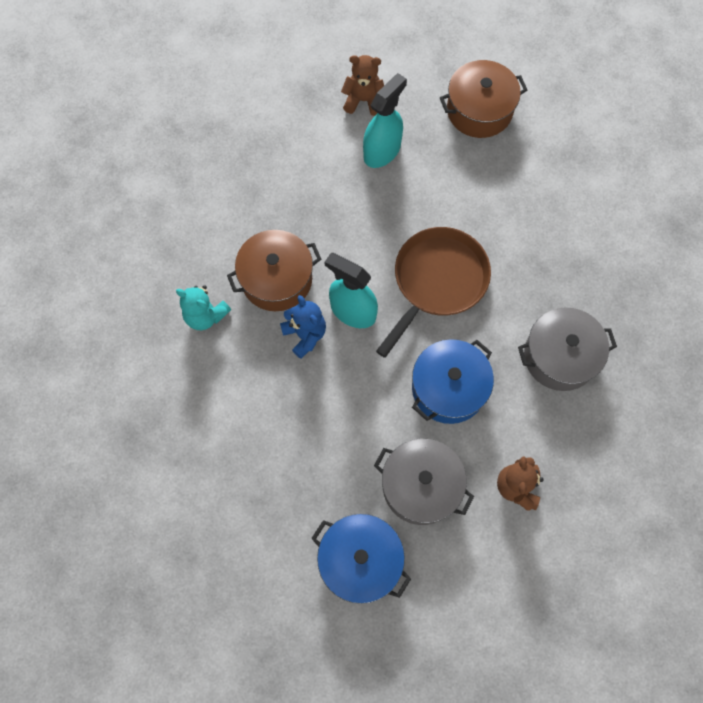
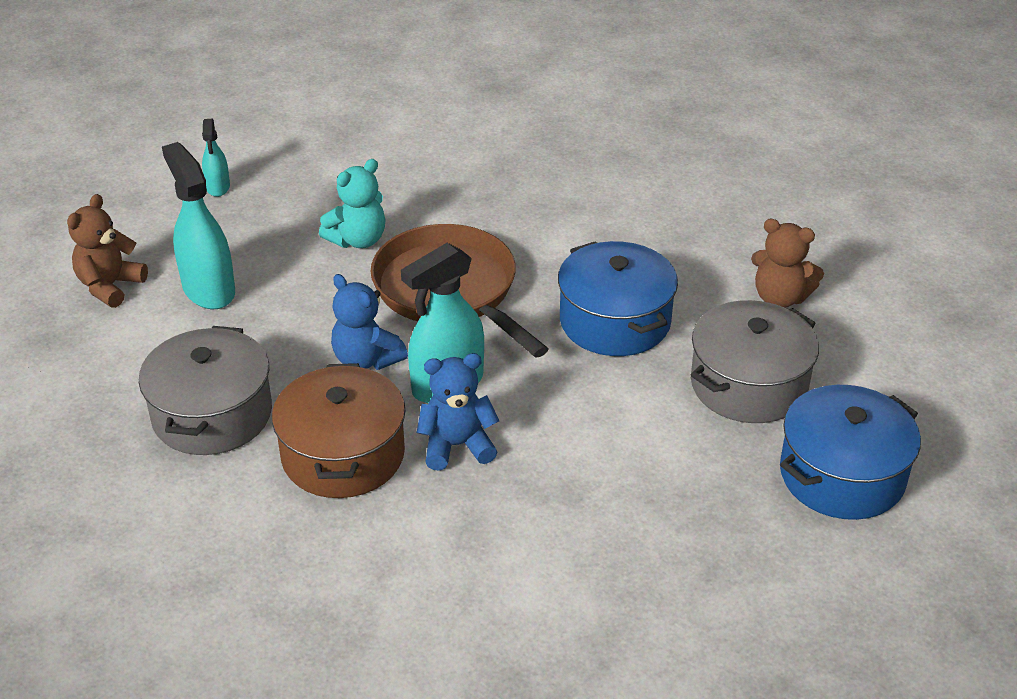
camera: 70 degrees left, 30 degrees down
(205, 315) = (354, 559): turquoise teddy bear -> turquoise teddy bear (358, 240)
(356, 260) = (366, 359): none -> blue teddy bear
(479, 110) = (218, 187): brown pot -> turquoise spray bottle
(560, 356) = (616, 216): grey pot -> grey pot (212, 414)

